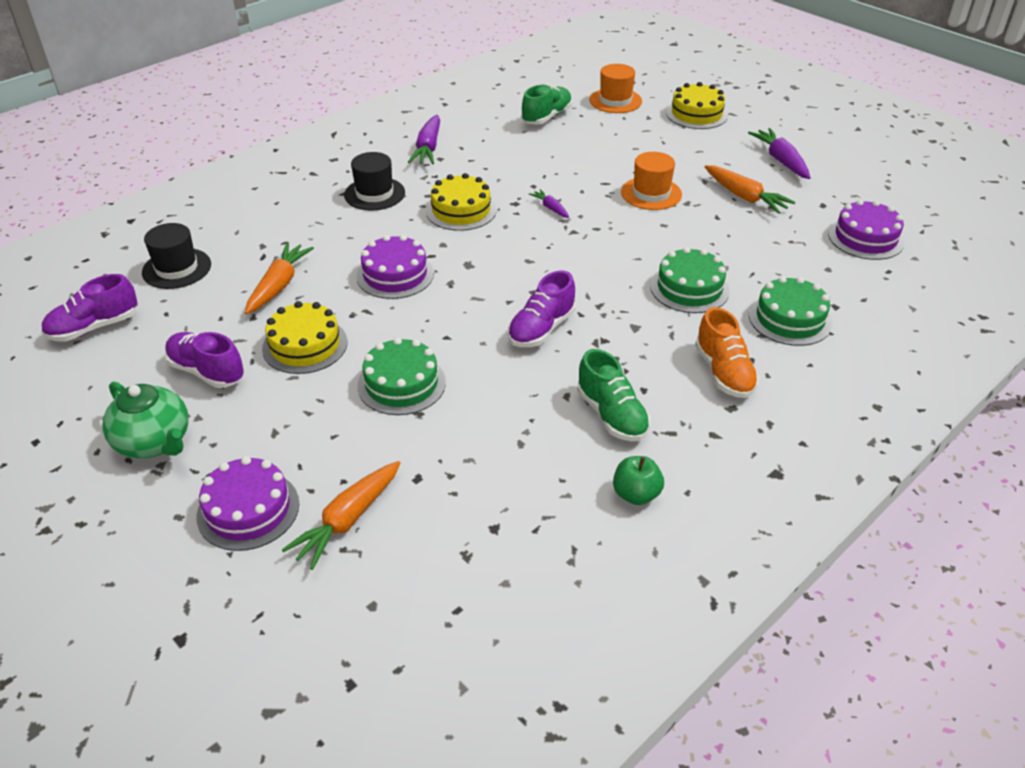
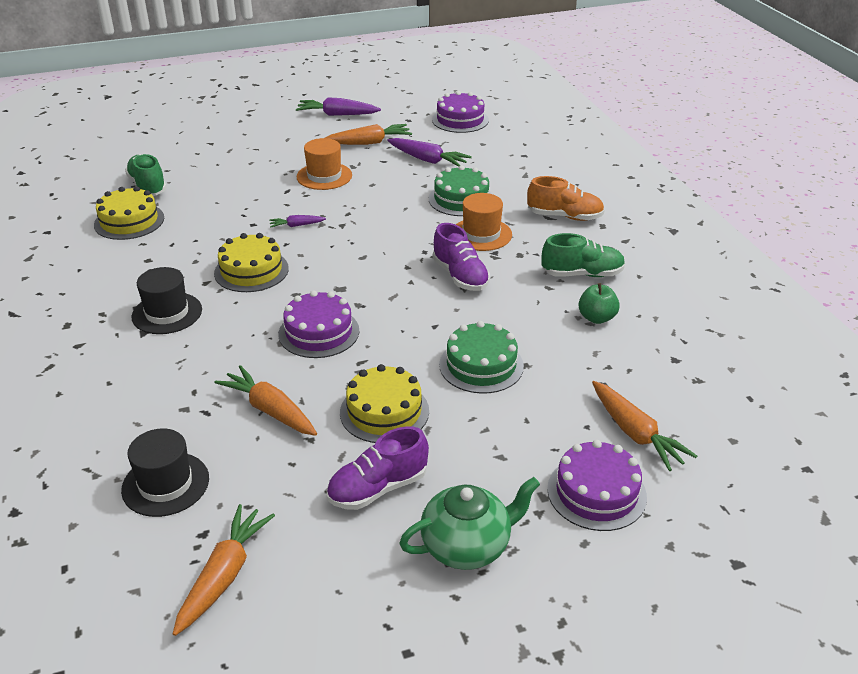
camera: 65 degrees left, 5 degrees down
(94, 327) = (224, 575): purple shoe -> orange carrot
(428, 148) = (121, 262): purple carrot -> purple carrot (428, 160)
(615, 101) = (165, 148): orange hat -> orange hat (481, 234)
(636, 494) = (668, 288): green apple -> green apple (596, 318)
(696, 114) = (232, 123): yellow cake -> yellow cake (129, 221)
(790, 319) = (525, 175): green cake -> none

